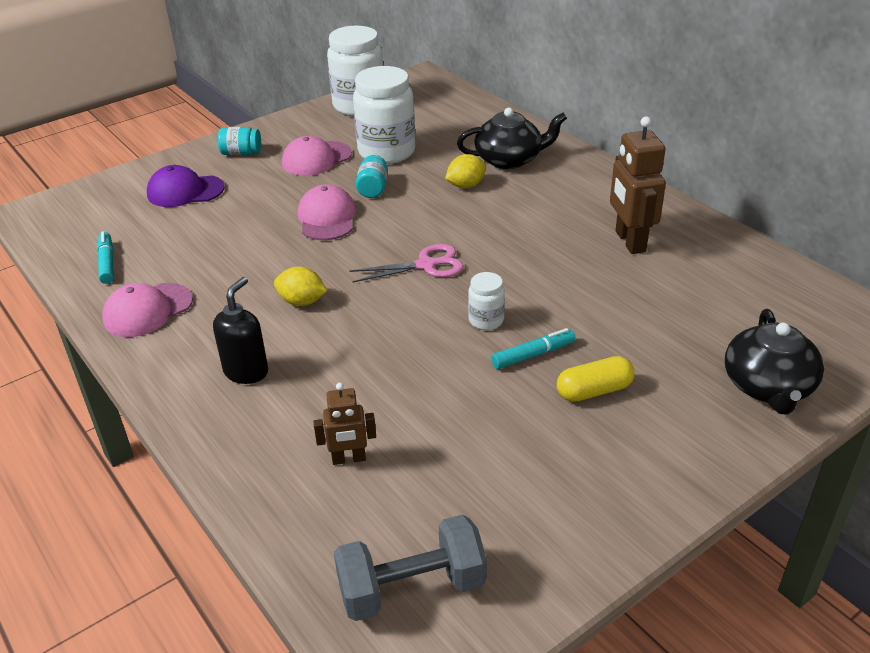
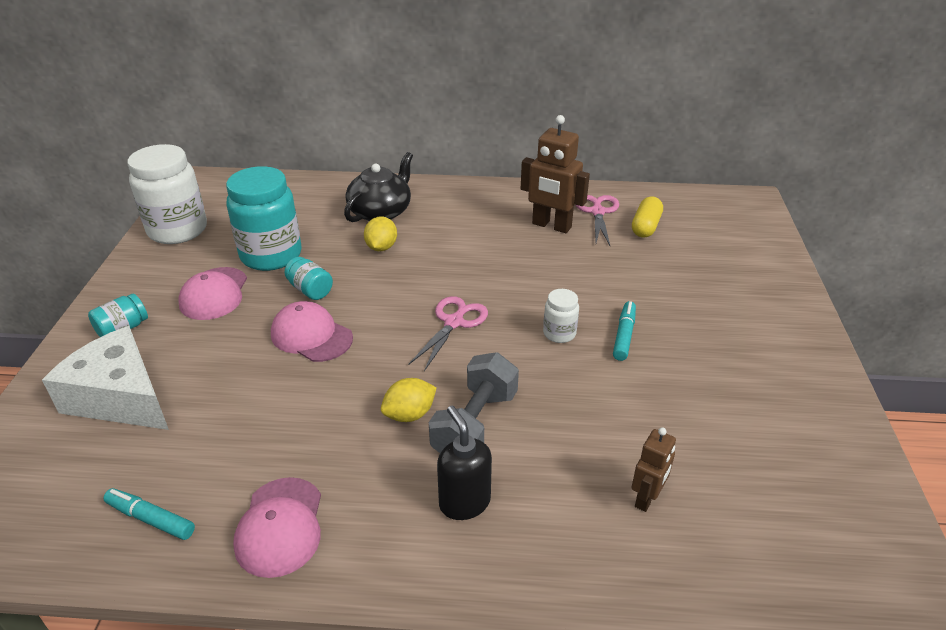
camera: 50 degrees left, 0 degrees up
(185, 191) = (120, 397): purple cap -> white cheese
(386, 152) = (271, 255): white jar -> turquoise jar
(412, 588) = (823, 542): grey dumbbell -> grey dumbbell (475, 425)
(594, 391) = (690, 333): yellow capsule -> yellow capsule (645, 226)
(695, 253) = (597, 212): none -> pink scissors
(768, 386) = (755, 267): black teapot -> none

